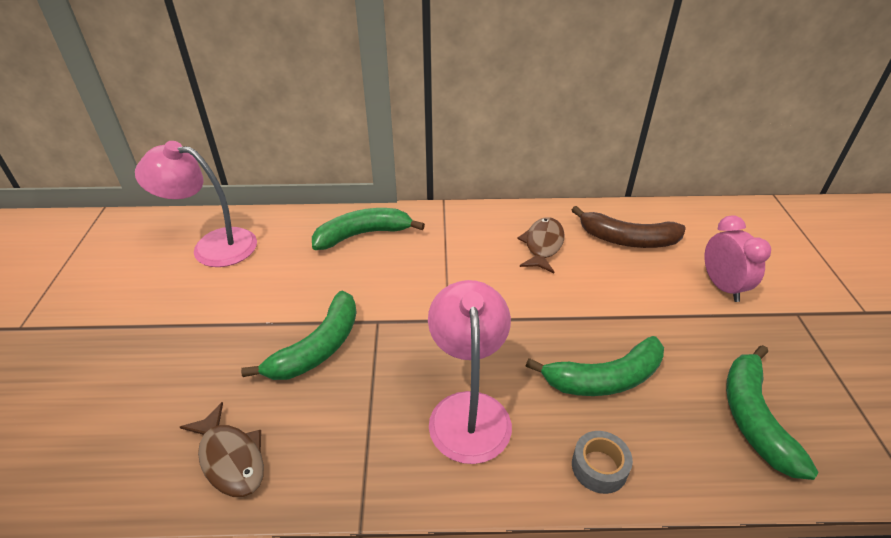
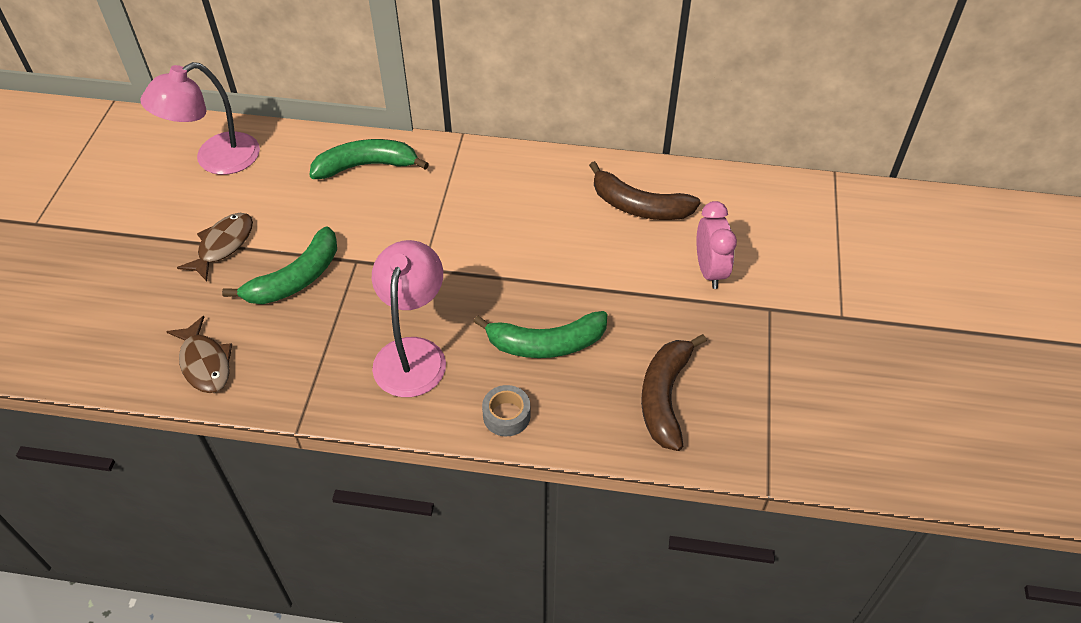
camera: 10 degrees right, 10 degrees up
(213, 245) = (216, 160): pink lamp -> pink lamp turned 60 degrees counterclockwise
(543, 245) = (546, 201): brown fish -> brown fish (223, 245)
(754, 418) = (664, 397): green banana -> brown banana

